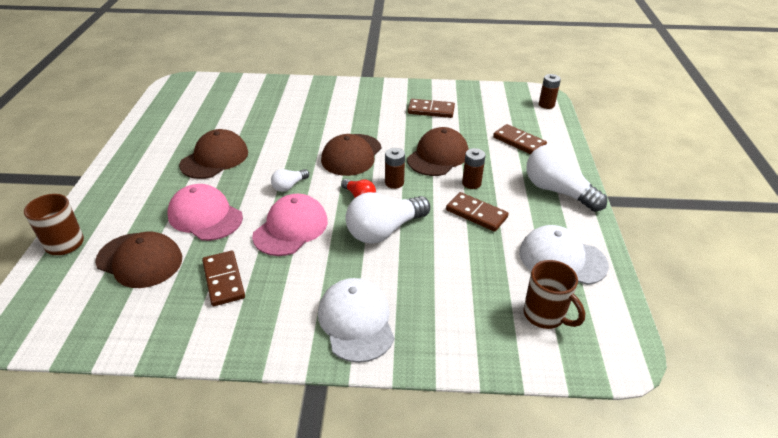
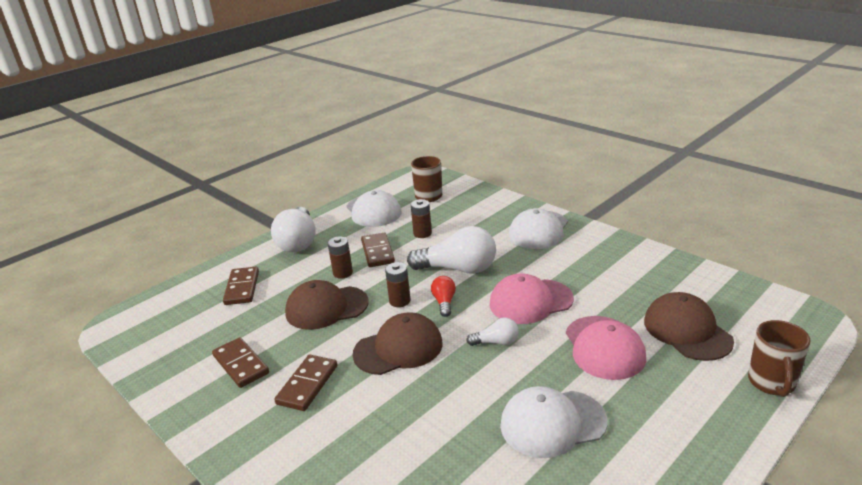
camera: 135 degrees left, 10 degrees down
(214, 158) = (552, 423): brown cap -> white cap
(224, 280) = (615, 286): brown domino -> brown domino (307, 385)
(546, 105) = (140, 311): brown battery -> brown battery (422, 233)

